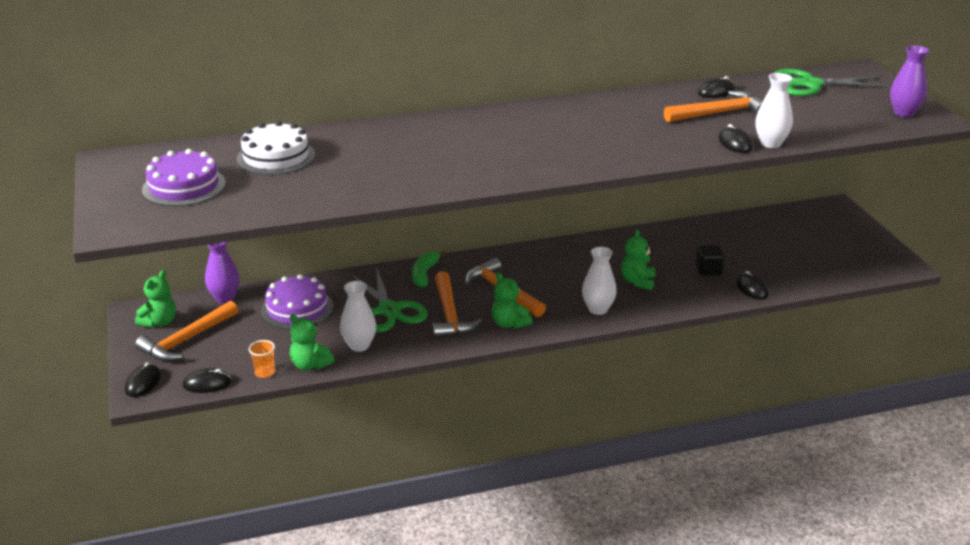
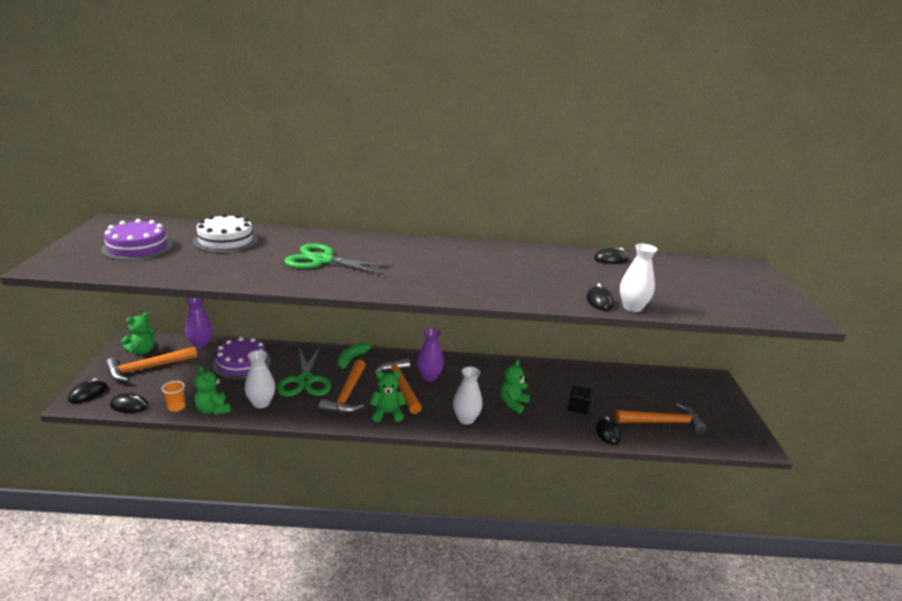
camera: 15 degrees right, 5 degrees down
(509, 323) = (387, 414): green teddy bear -> green teddy bear turned 105 degrees clockwise
(719, 113) = (602, 275): orange hammer -> orange hammer (663, 422)
(810, 84) = (698, 268): green scissors -> green scissors (322, 260)
(904, 113) = (775, 306): purple vase -> purple vase (429, 377)

